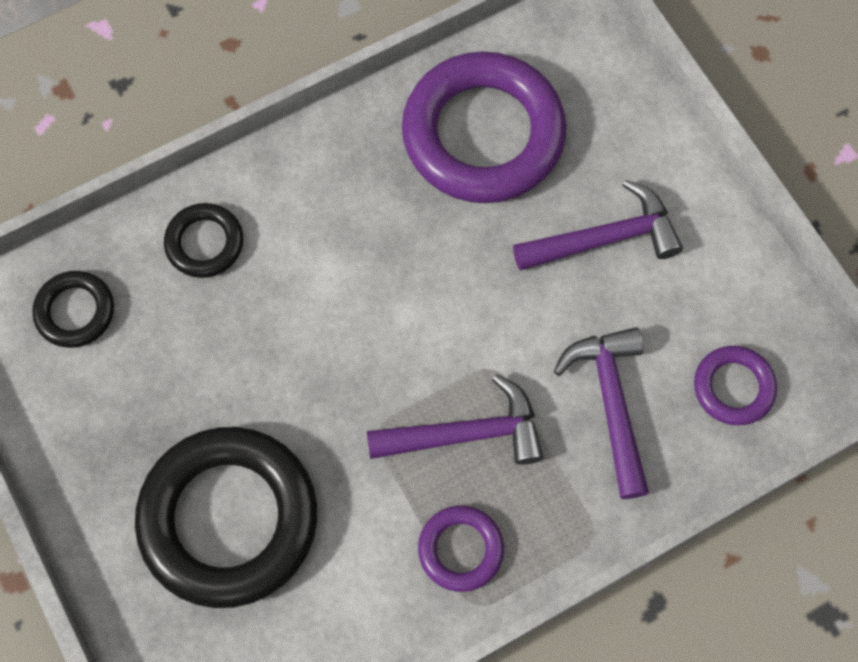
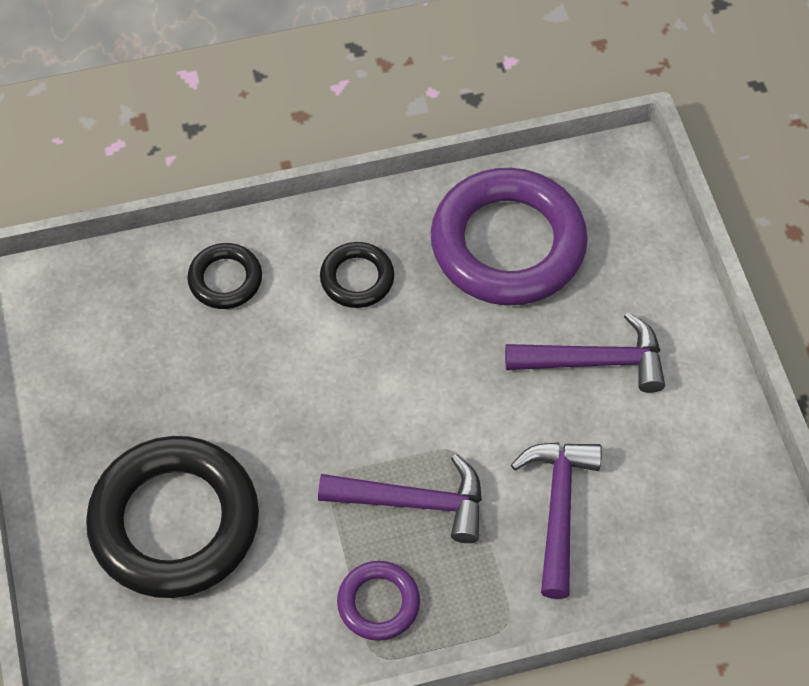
camera: 15 degrees right, 10 degrees down
(75, 311) = (92, 311): black ring -> black ring (357, 278)
(733, 387) = (679, 523): purple ring -> none

